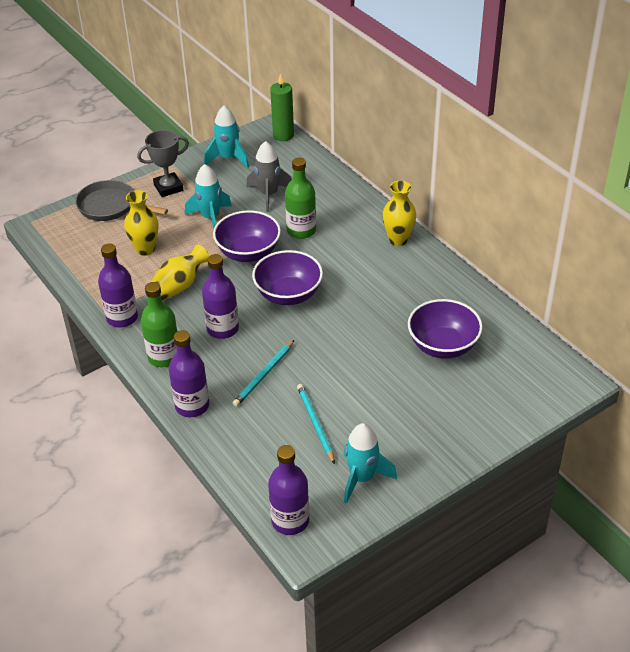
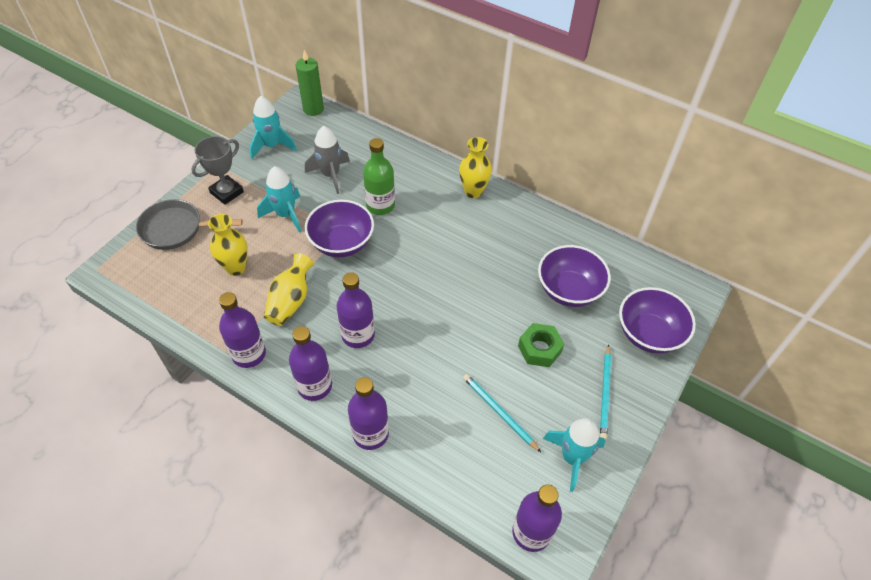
camera: 25 degrees left, 10 degrees up
(164, 357) = (314, 386): green bottle -> purple bottle
(264, 375) = (423, 374): turquoise pencil -> turquoise pencil (605, 393)
(288, 294) = (402, 278): purple bowl -> purple bowl (648, 334)
(384, 385) = (539, 349): none -> green nut

